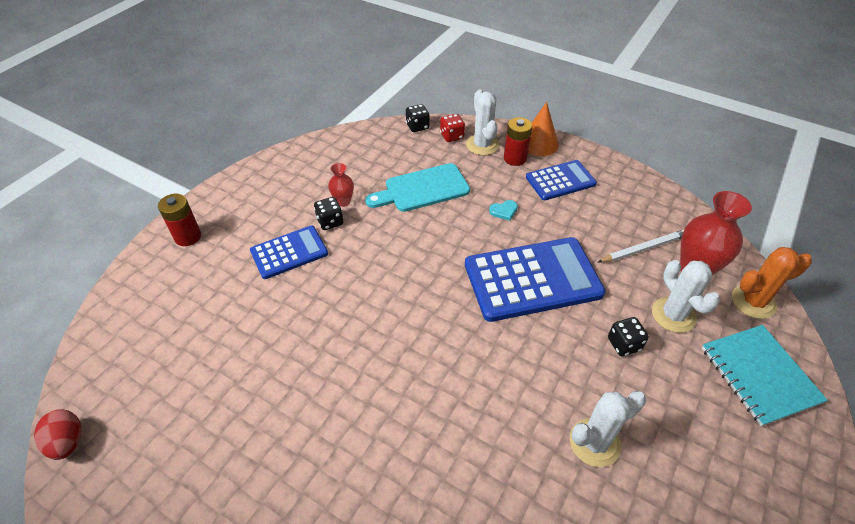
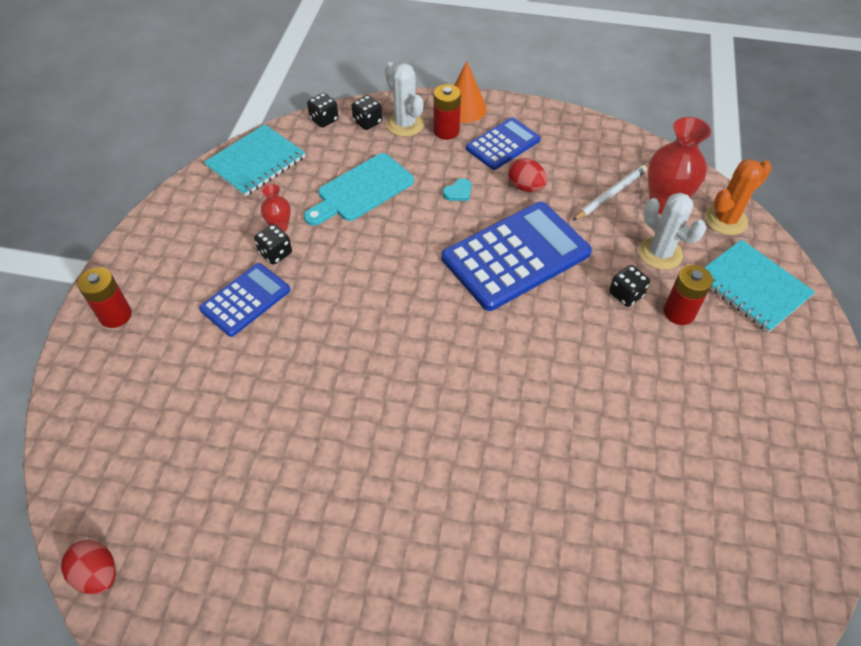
camera: 20 degrees left, 5 degrees up
(349, 147) = (256, 162): none -> turquoise notebook
(451, 136) = (367, 122): red dice -> black dice
(566, 222) = (525, 187): none -> red egg
(594, 442) = (633, 394): white cactus -> none
(672, 377) = (679, 312): none -> red battery

